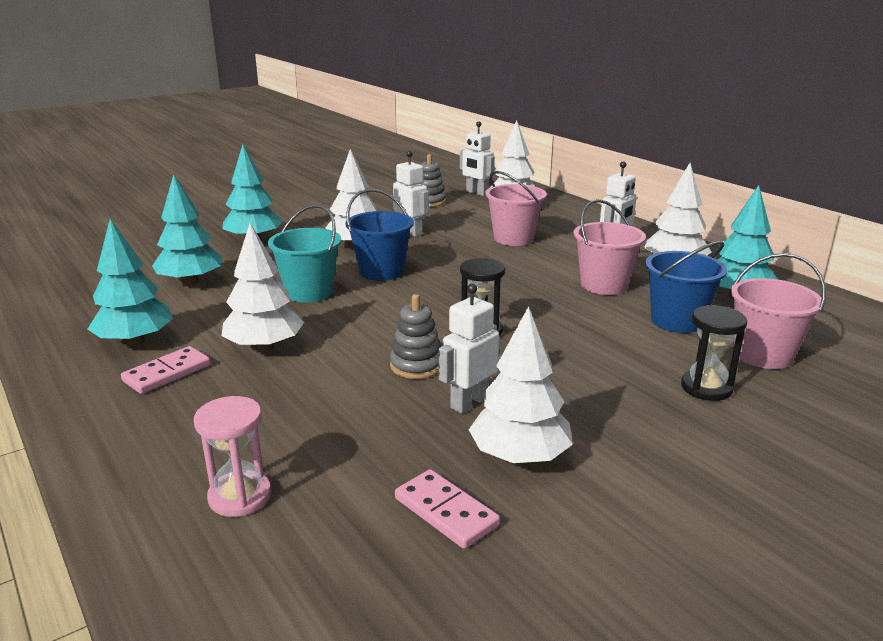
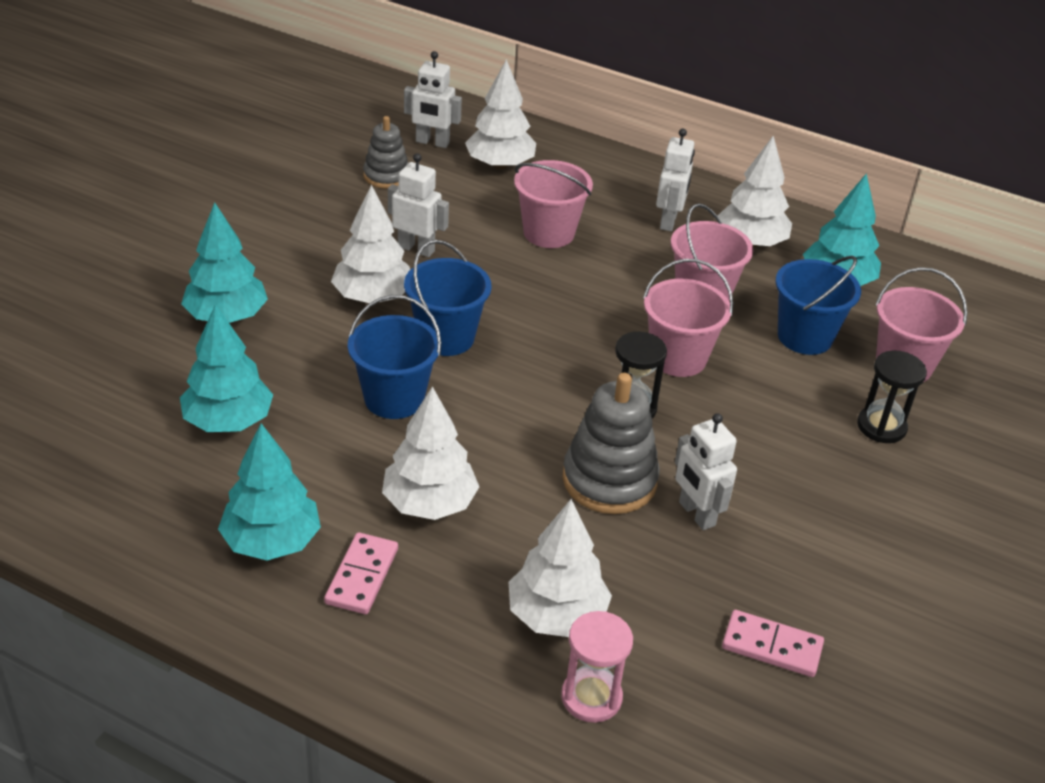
camera: 30 degrees left, 15 degrees up
(309, 292) = (394, 398): turquoise bucket -> blue bucket
(416, 365) = (609, 480): grey stacking toy -> grey stacking toy, size x1.61
(469, 402) = (696, 514): white robot -> white robot turned 45 degrees counterclockwise
(519, 457) = (785, 565): white tree -> white tree (556, 615)
(549, 312) = (678, 358): none -> pink bucket

